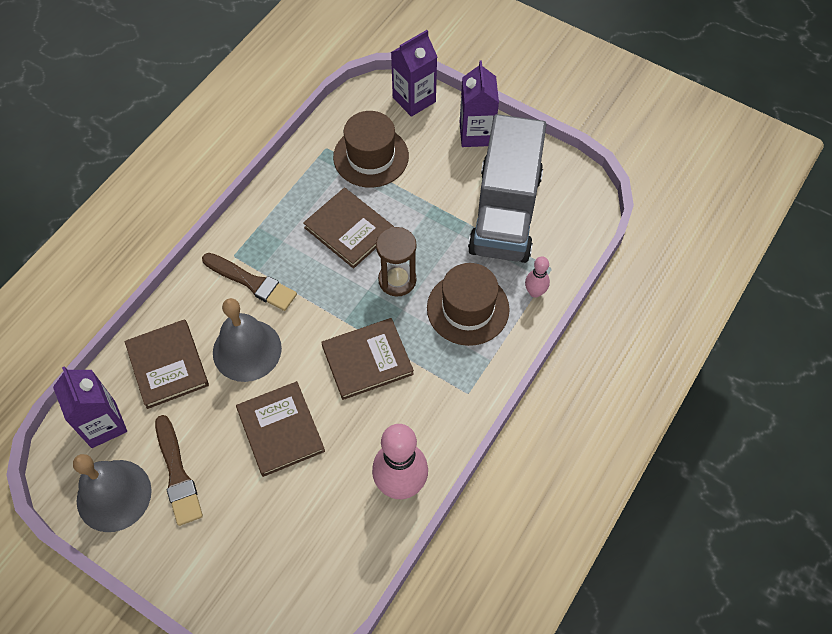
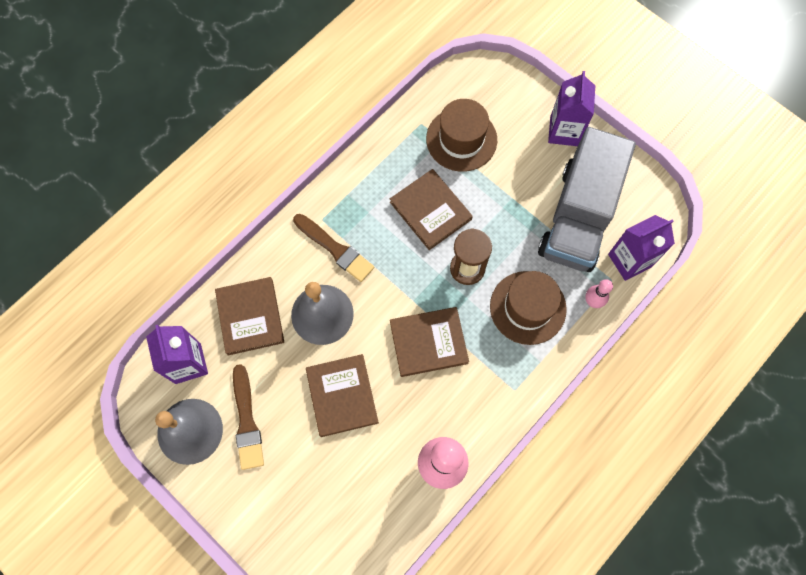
camera: 10 degrees right, 10 degrees up
(414, 100) = (511, 86): purple carton -> purple carton (629, 260)

